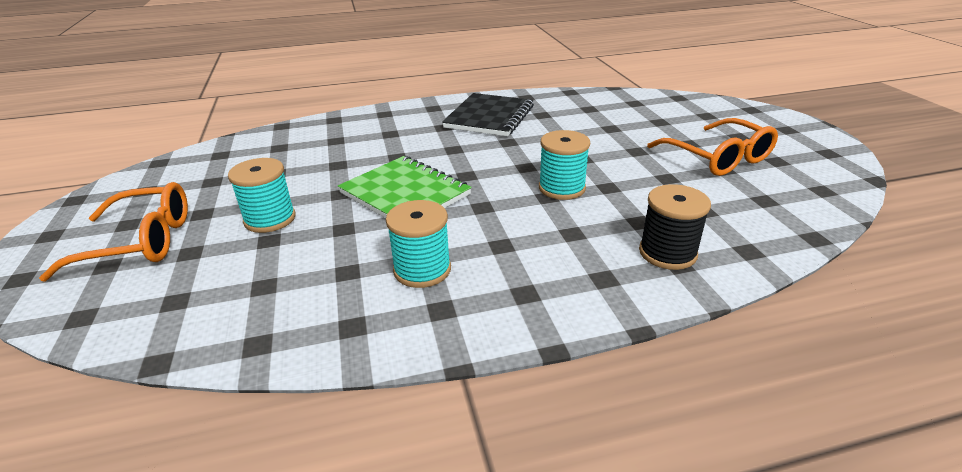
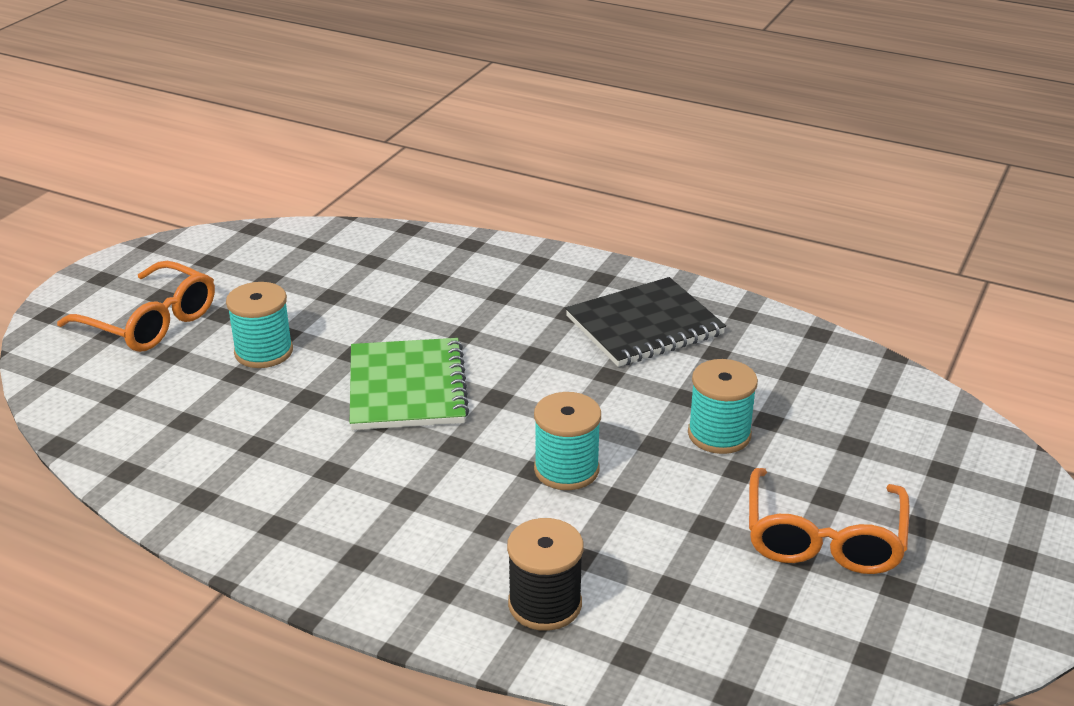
camera: 40 degrees right, 0 degrees up
(422, 270) = (311, 480): turquoise spool -> turquoise spool (719, 434)

